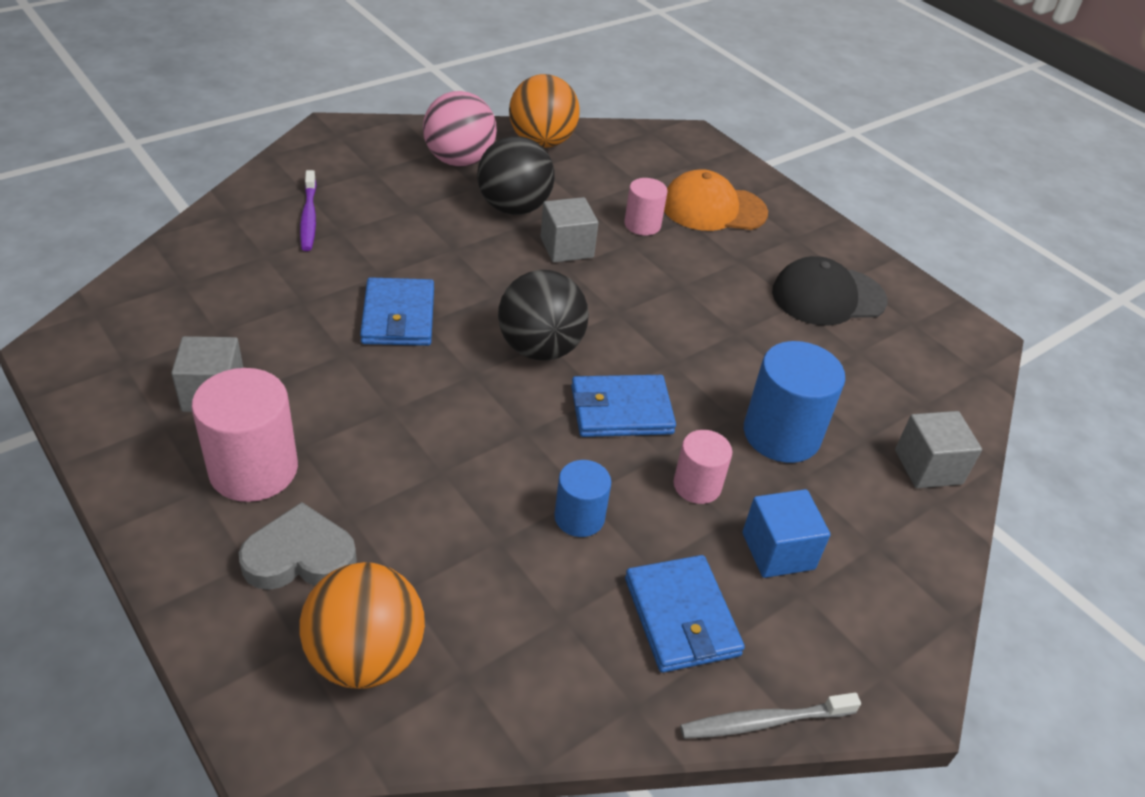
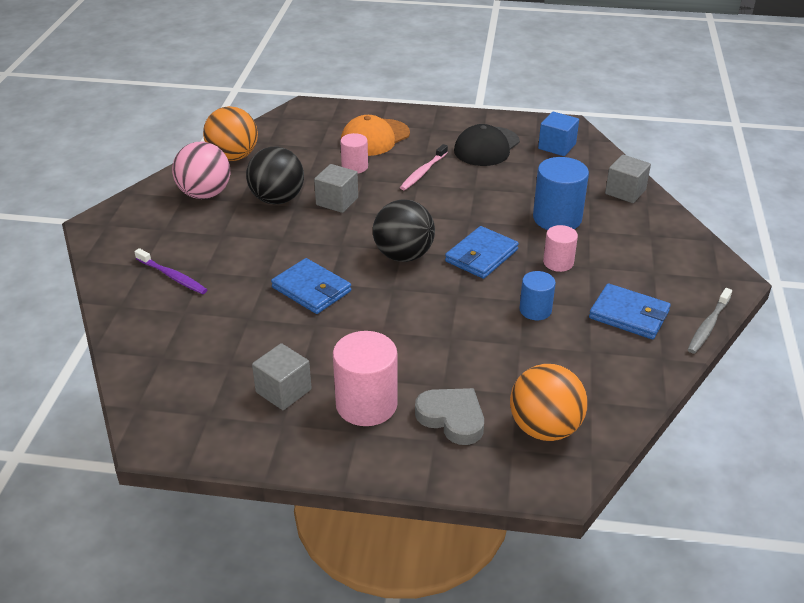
camera: 40 degrees left, 5 degrees down
(300, 556) = (452, 418): grey heart -> grey heart turned 90 degrees clockwise
(707, 277) = (423, 172): none -> pink toothbrush
(778, 551) = (623, 264): blue cube -> blue cube (557, 146)

